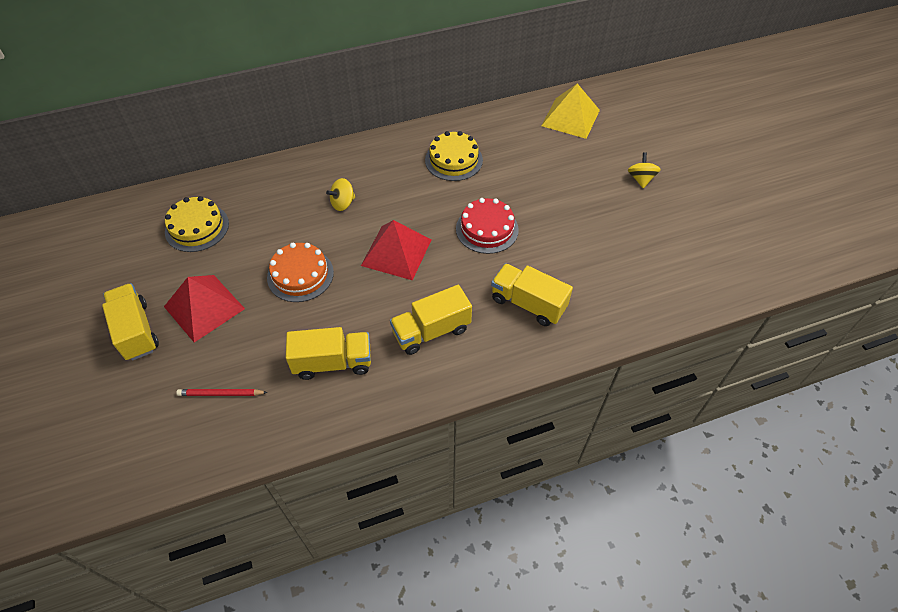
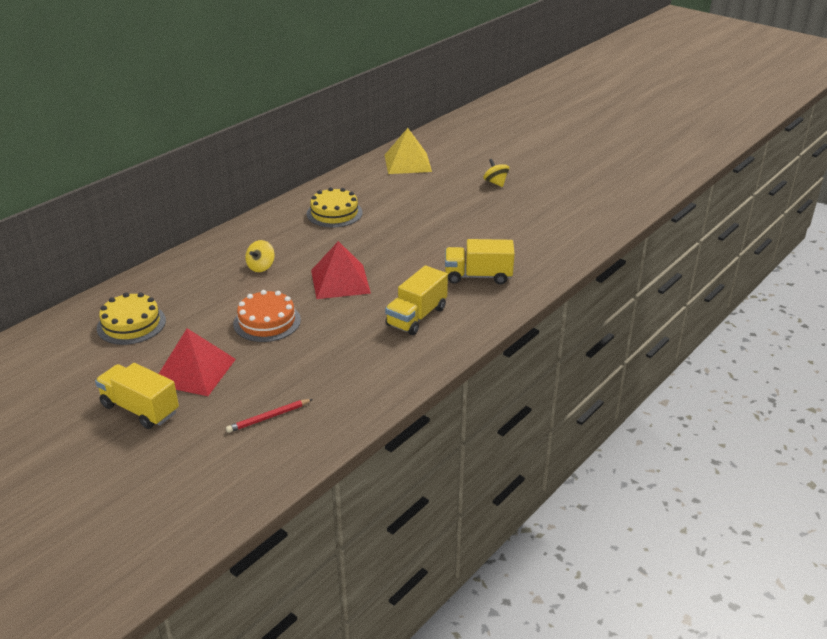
camera: 30 degrees left, 20 degrees down
(333, 362) = (351, 363): yellow truck -> none
(487, 229) = (403, 245): red cake -> none

